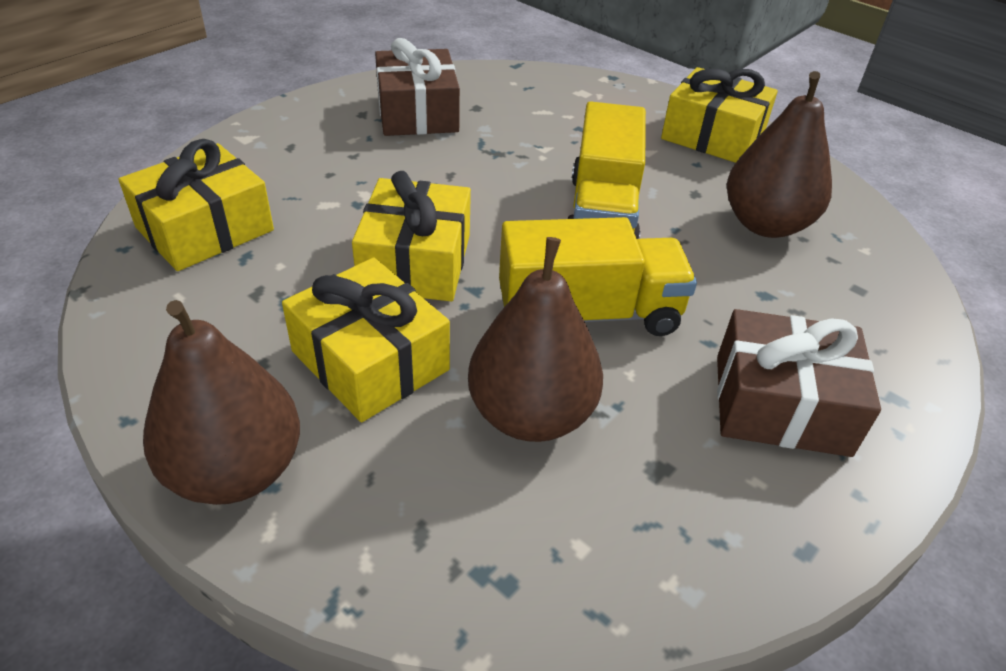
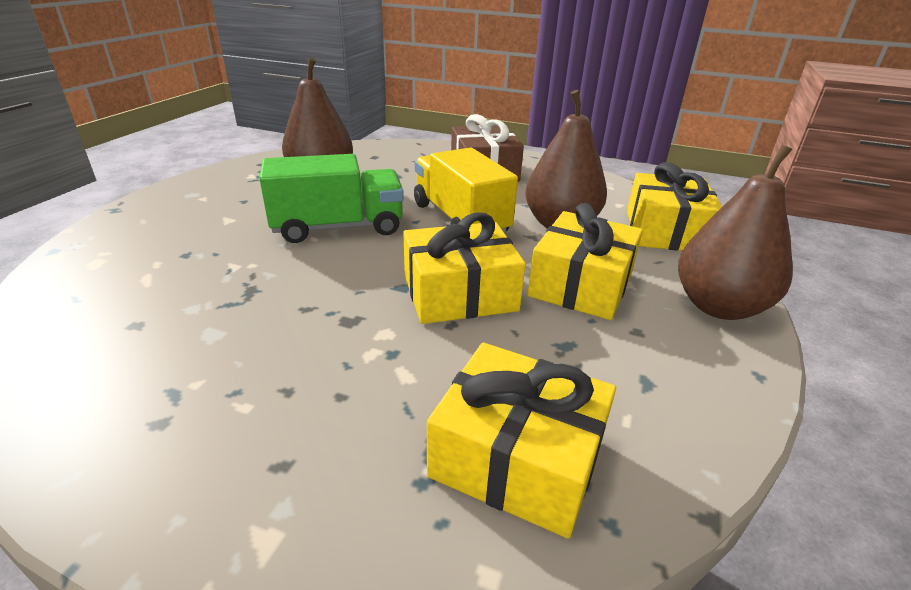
camera: 110 degrees left, 10 degrees down
(417, 113) = (155, 368): brown gift -> none
(602, 213) = (338, 227): yellow truck -> green truck
(713, 136) = (193, 197): yellow gift -> yellow gift (666, 231)

